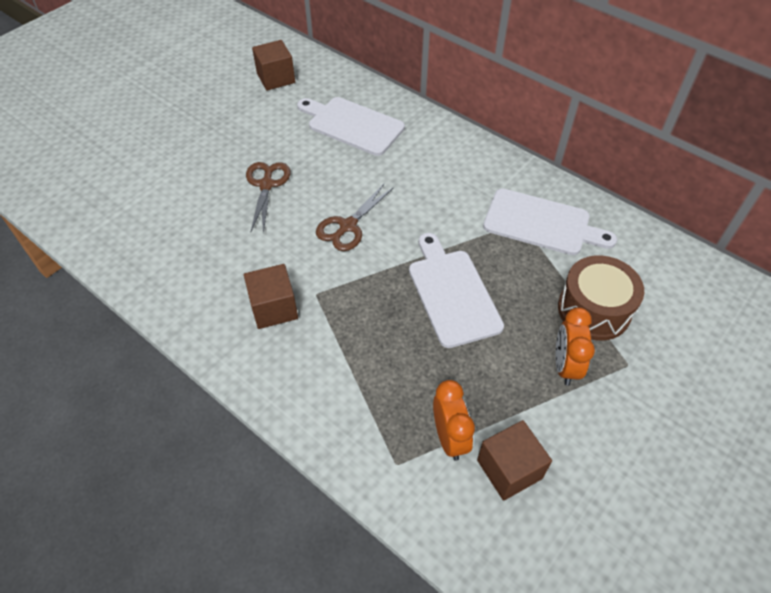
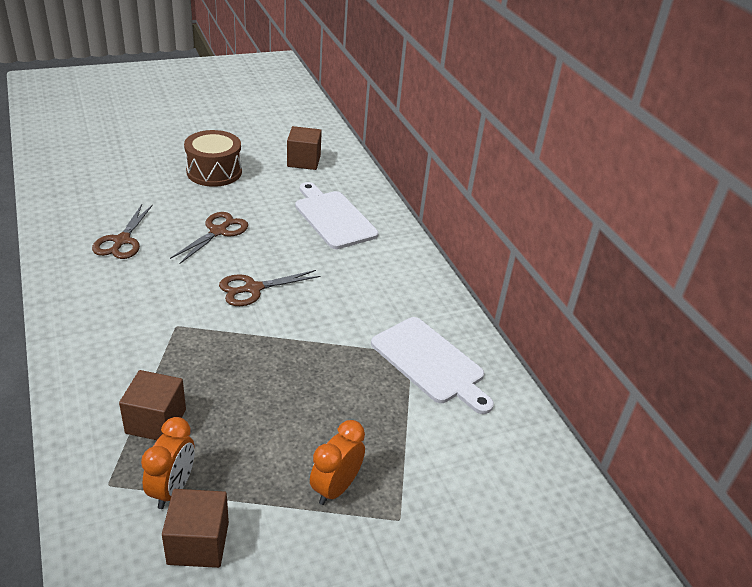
camera: 25 degrees right, 15 degrees down
(188, 236) = (122, 241): none -> brown scissors
(274, 308) = (133, 320): brown cube -> brown cube (156, 421)
(452, 293) = (290, 379): white cutting board -> none
(594, 310) = (411, 456): brown drum -> brown drum (214, 172)

